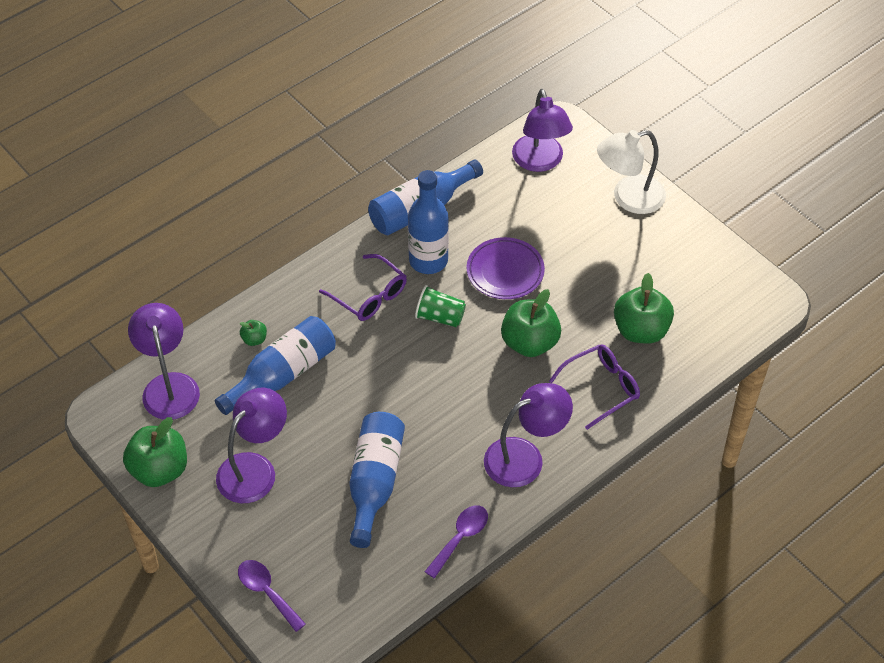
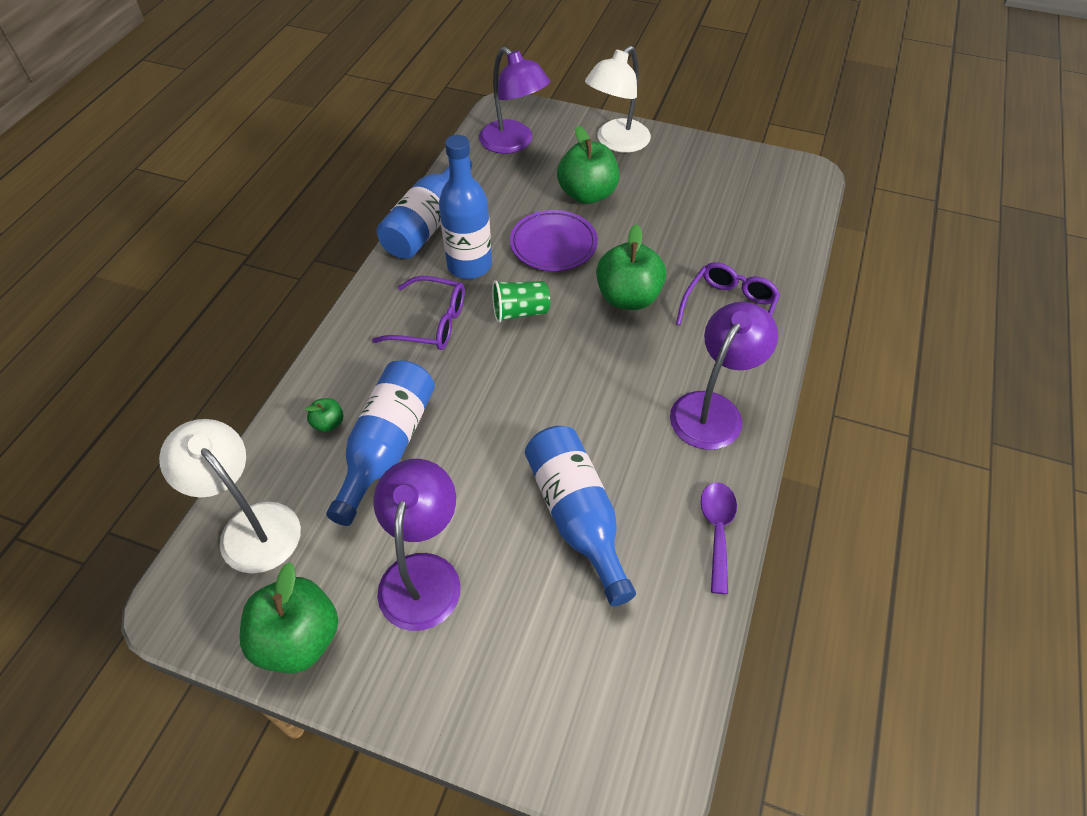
camera: 30 degrees left, 0 degrees up
(169, 386) = (251, 525): purple lamp -> white lamp
(267, 592) = (543, 729): purple spoon -> none
(641, 330) = (720, 243): green apple -> green apple (587, 194)

